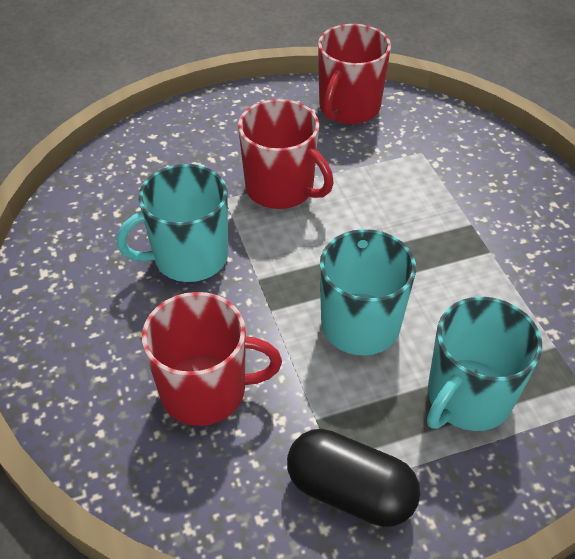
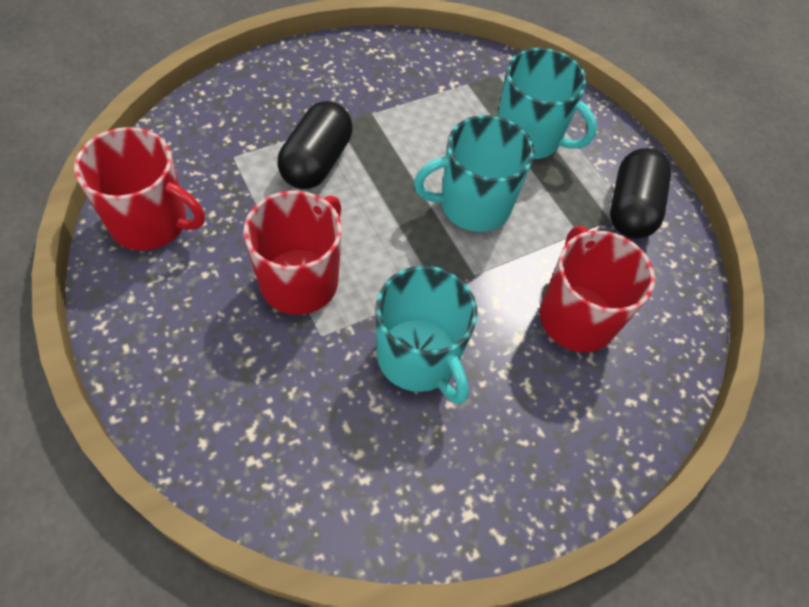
camera: 105 degrees left, 10 degrees up
(417, 205) = (316, 162): none -> black capsule

